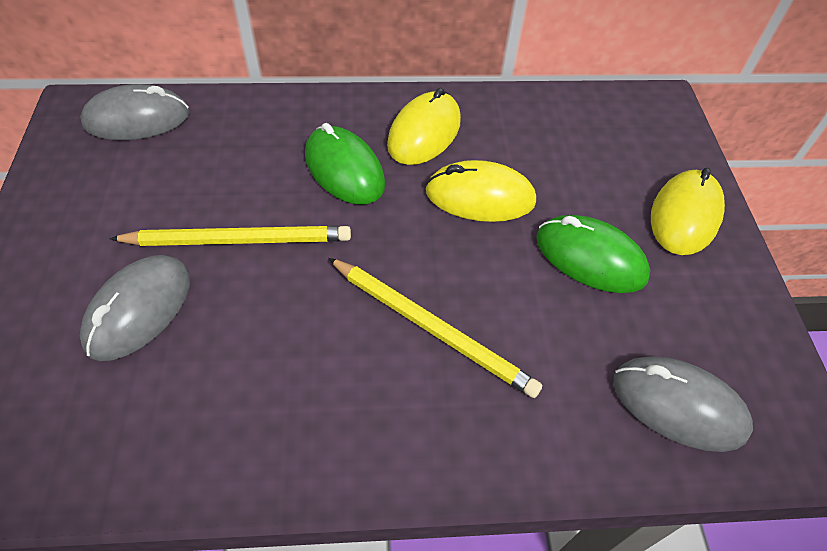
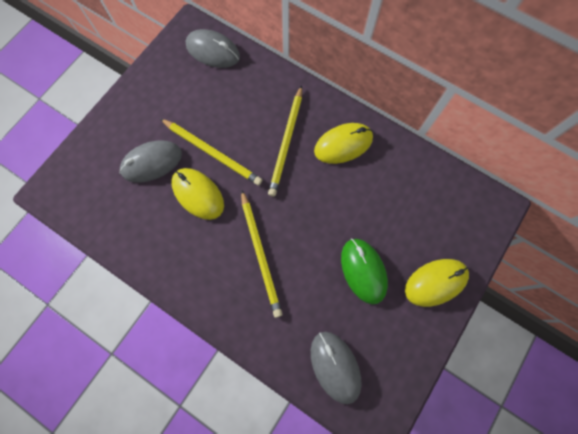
camera: 40 degrees right, 20 degrees up
(344, 169) = (286, 142): green mouse -> yellow pencil
(480, 197) = (339, 201): yellow mouse -> yellow mouse (198, 194)

